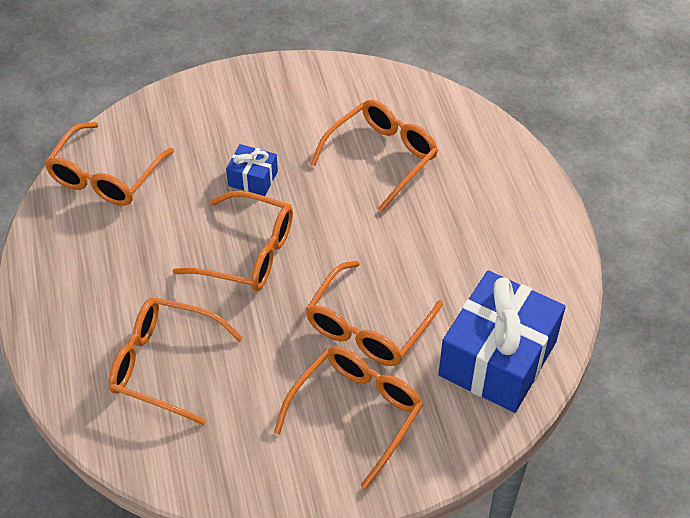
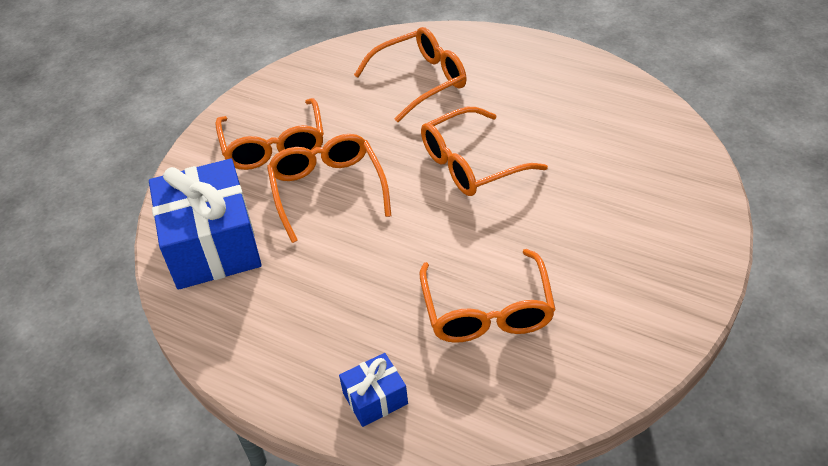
camera: 135 degrees right, 5 degrees down
(106, 176) = (638, 125): orange glasses -> none
(253, 179) = (549, 207): blue gift -> blue gift (375, 398)

